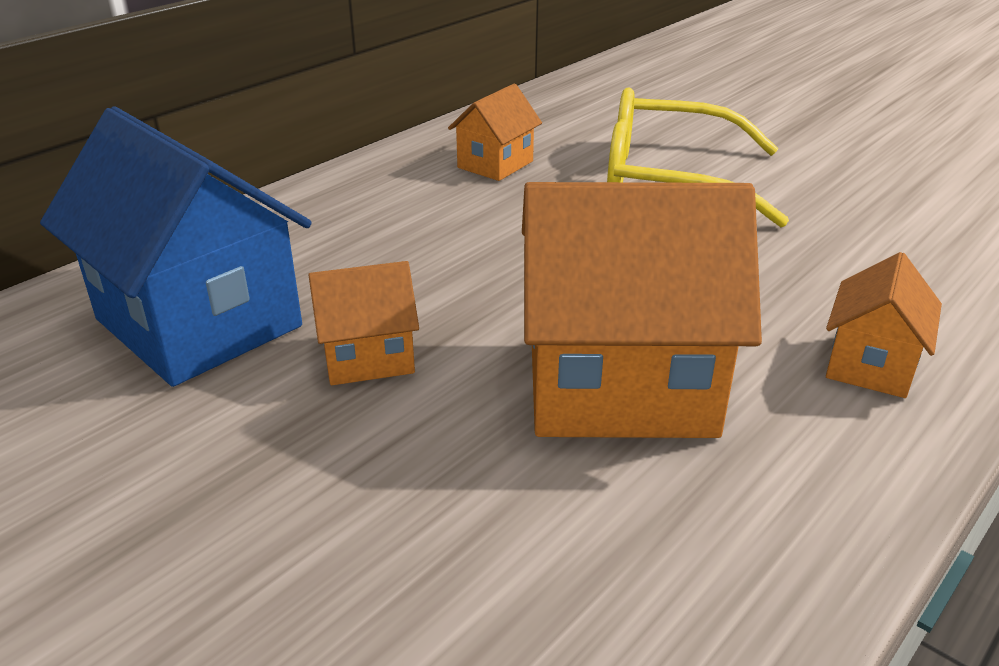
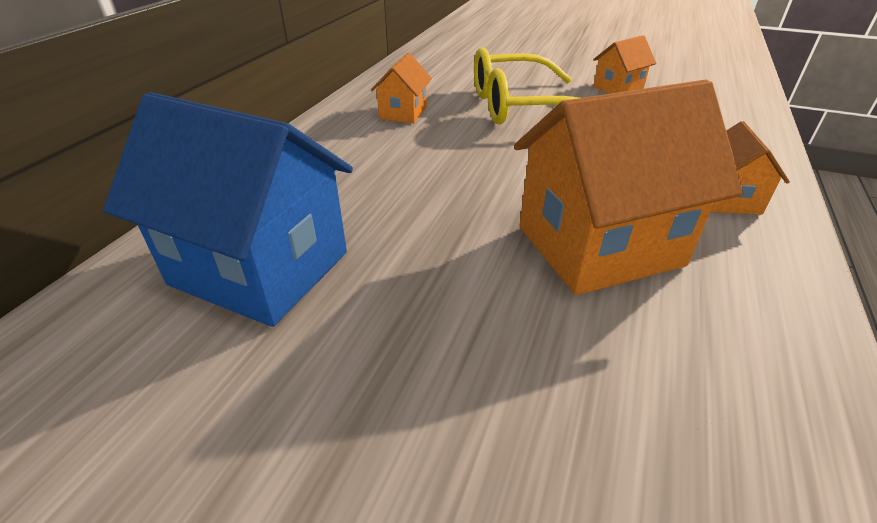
camera: 20 degrees left, 5 degrees up
(368, 357) = (414, 265): orange house -> orange house (618, 88)

